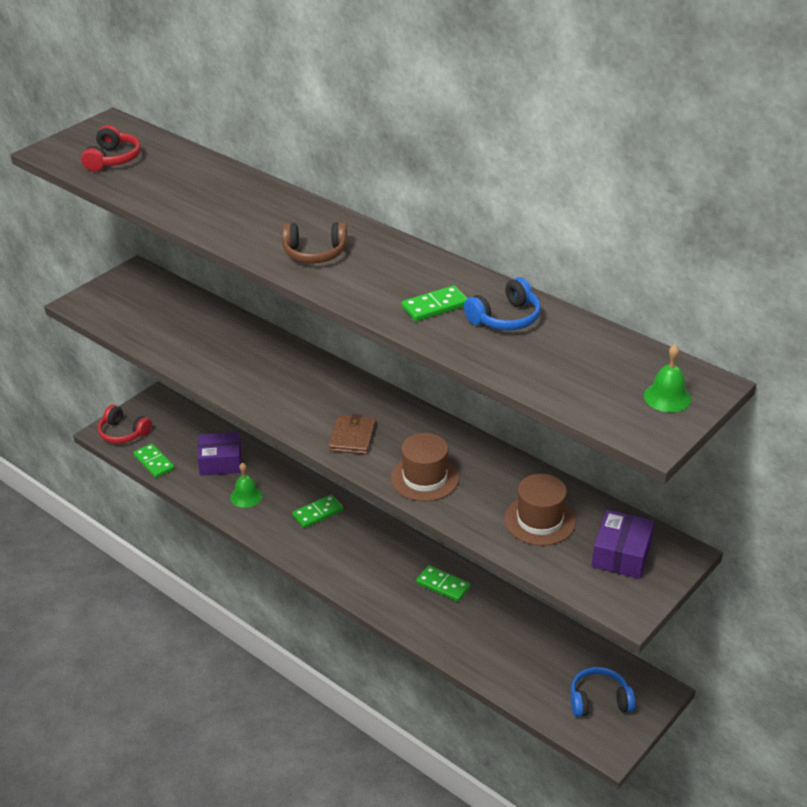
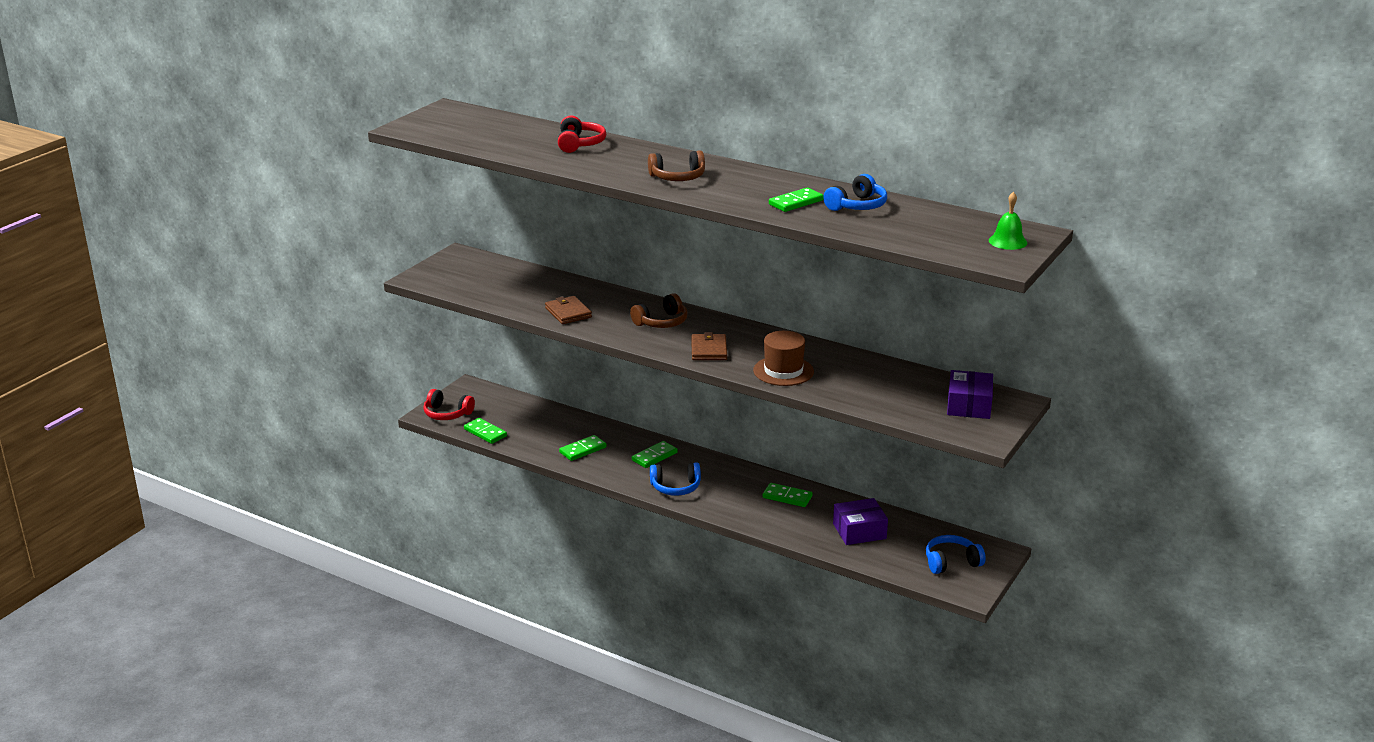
camera: 10 degrees left, 10 degrees down
(113, 159) = (465, 130): red headphones -> red headphones (579, 144)
(219, 367) = (568, 312): none -> brown wallet
(221, 462) = (549, 427): purple box -> purple box (859, 531)
(246, 496) = (583, 450): green bell -> green domino
(314, 390) = (661, 322): none -> brown headphones
(328, 558) = (676, 487): none -> blue headphones
(540, 520) = (892, 390): brown hat -> none

